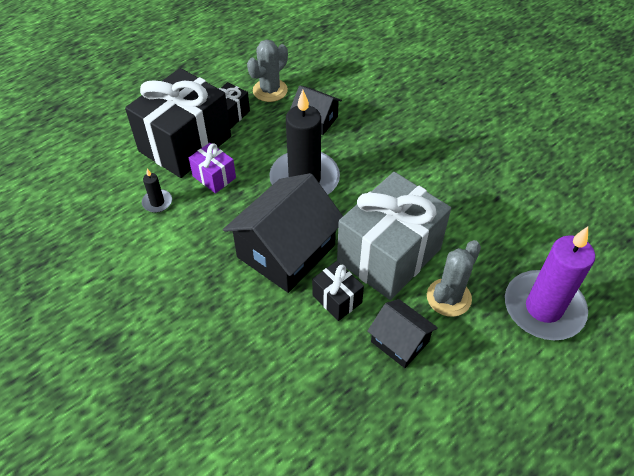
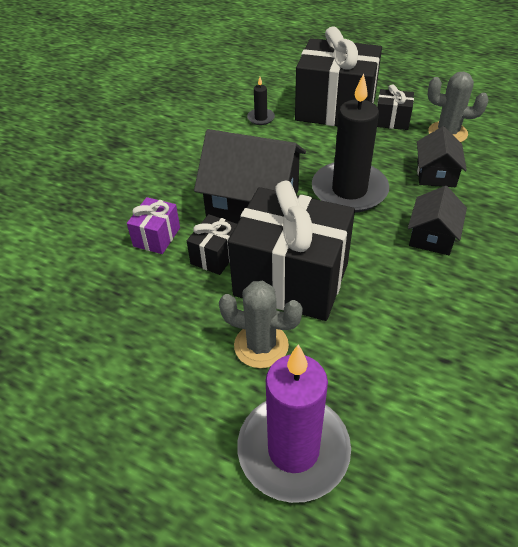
camera: 70 degrees right, 5 degrees down
(214, 177) = (310, 137): purple gift -> purple gift (157, 237)
(389, 255) = (291, 279): grey gift -> black gift
(399, 341) = (185, 317): black house -> black house (432, 236)

